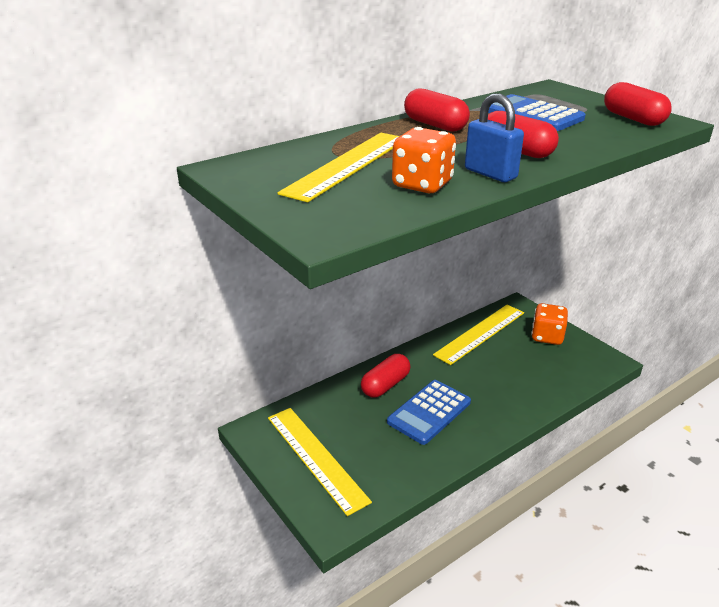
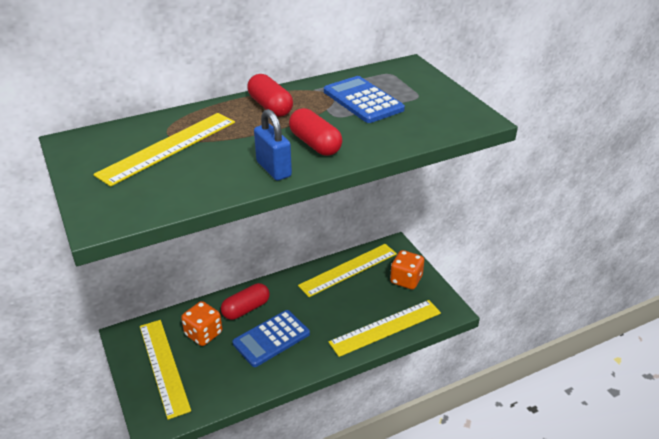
camera: 10 degrees right, 5 degrees up
(422, 185) = (210, 176): orange dice -> orange dice (203, 334)
(550, 385) = (385, 327): none -> yellow ruler
(633, 119) = (448, 113): red capsule -> none

